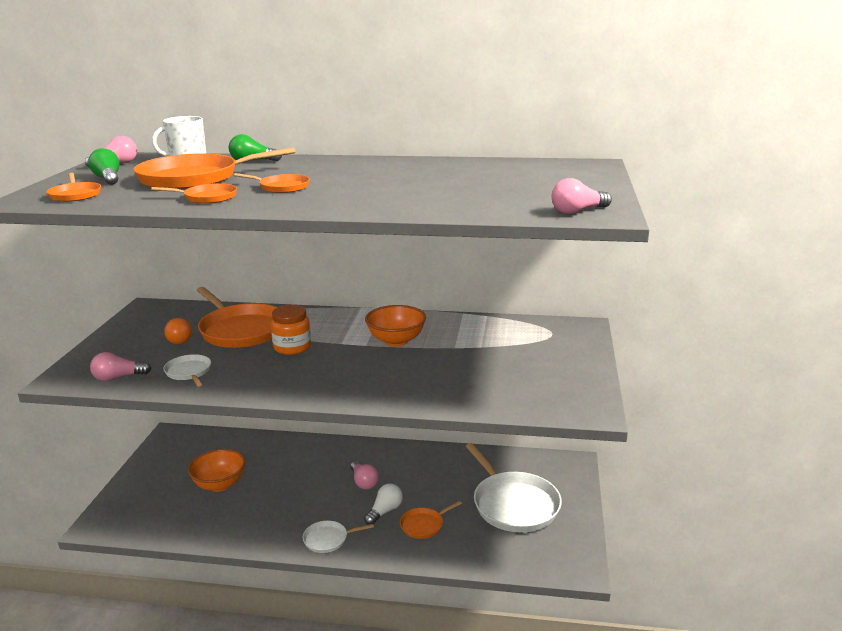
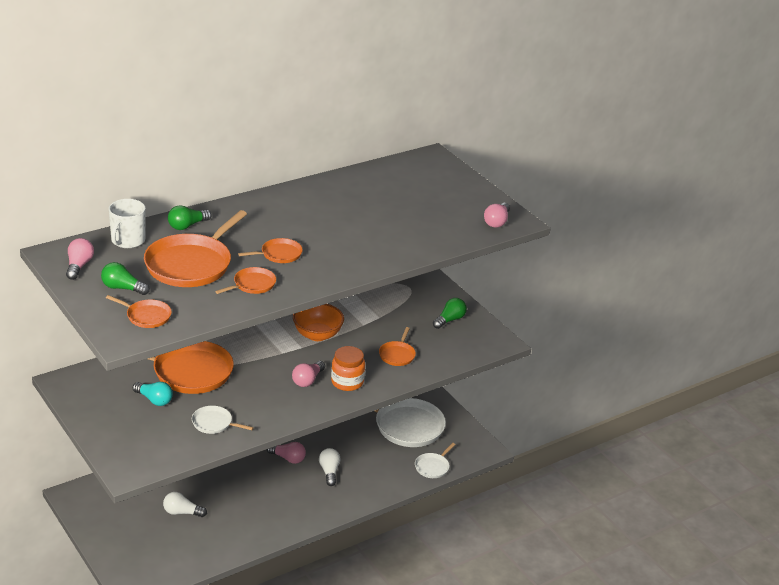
camera: 45 degrees left, 10 degrees up
(118, 377) = (169, 450): pink light bulb -> pink light bulb (307, 380)
(180, 339) = (154, 400): orange light bulb -> turquoise light bulb
(219, 484) = (182, 512): orange bowl -> white light bulb
(292, 347) = (253, 371): orange jar -> orange jar (347, 382)
(328, 539) = (316, 509): white pan -> white pan (433, 467)
(424, 525) = (366, 468): orange pan -> orange pan (397, 355)
(557, 372) = (450, 320): none -> green light bulb

